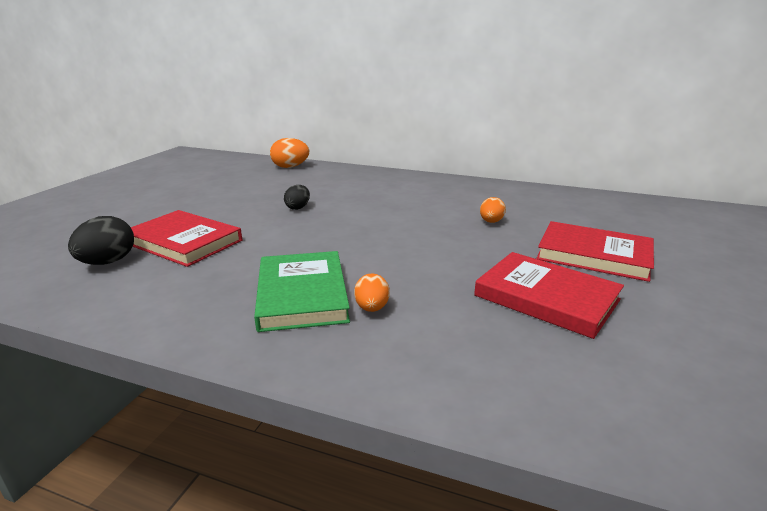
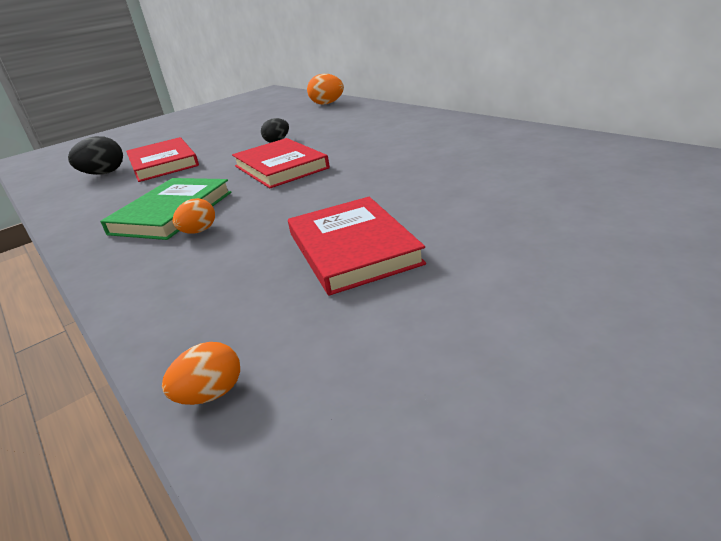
camera: 35 degrees right, 5 degrees up
(491, 222) = (427, 166): orange egg -> orange egg (211, 394)
(594, 255) = (482, 213): red book -> red book (280, 167)

